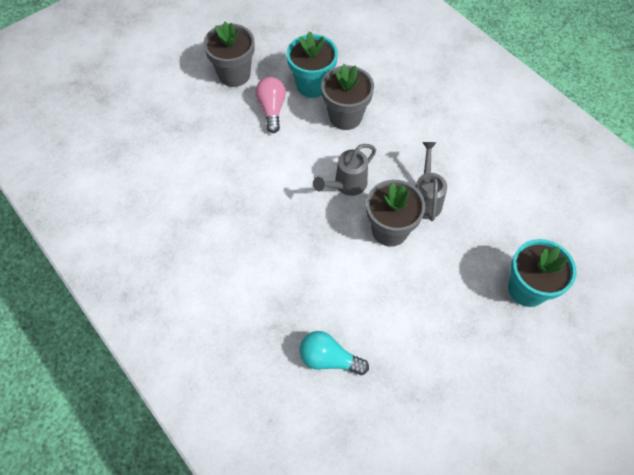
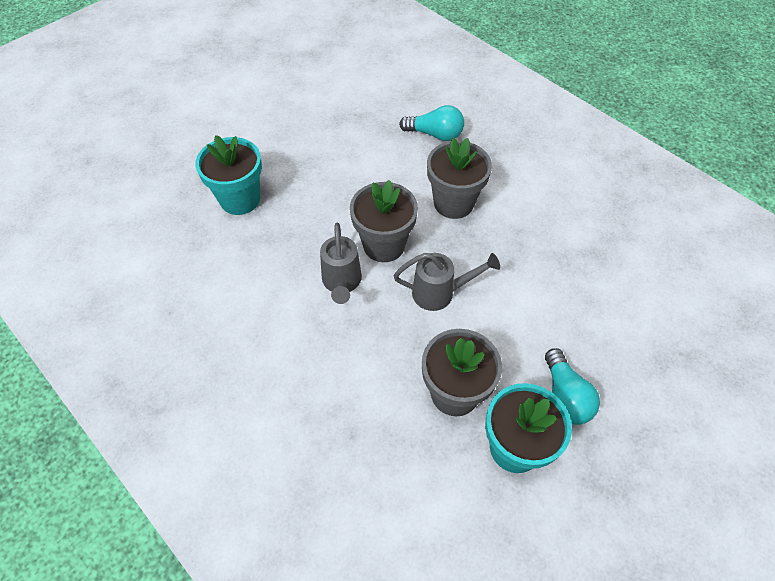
camera: 175 degrees right, 5 degrees down
(234, 74) = (644, 458): grey flower pot -> grey flower pot (453, 203)
(272, 109) = (564, 396): pink light bulb -> turquoise light bulb
(346, 185) = (440, 293): grey watering can -> grey watering can turned 45 degrees clockwise

